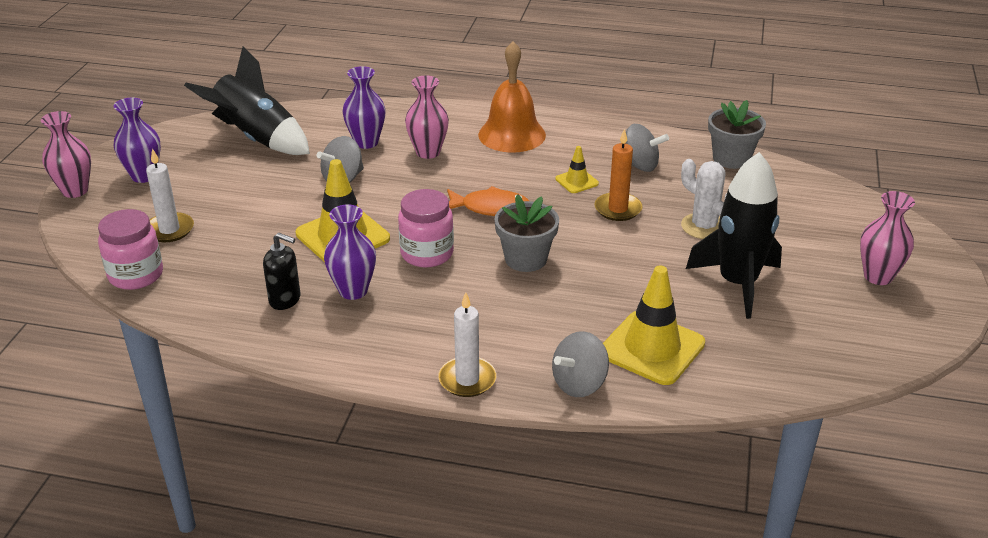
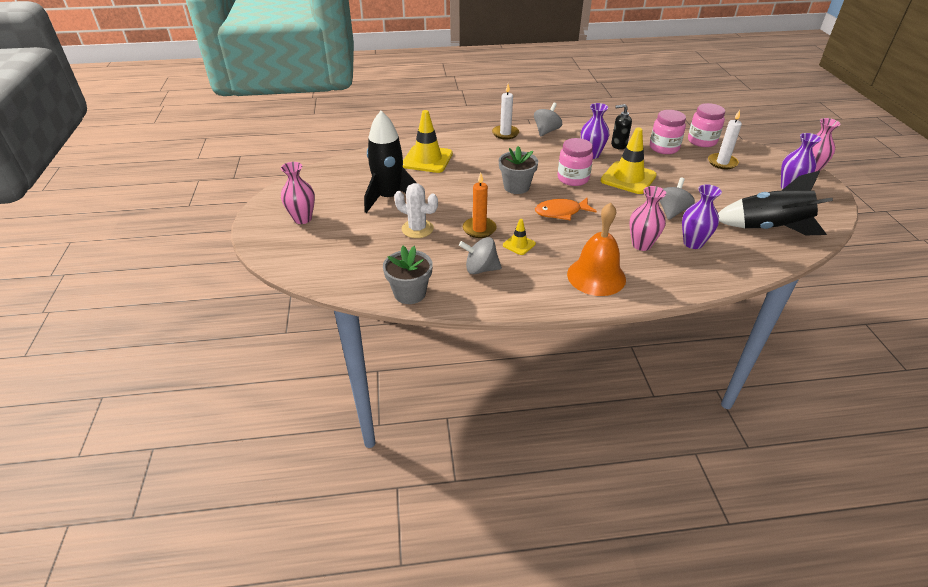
camera: 160 degrees right, 5 degrees up
(217, 276) = (664, 148): none -> pink jar
(579, 384) = (455, 141): grey spinning top -> grey spinning top (546, 131)

